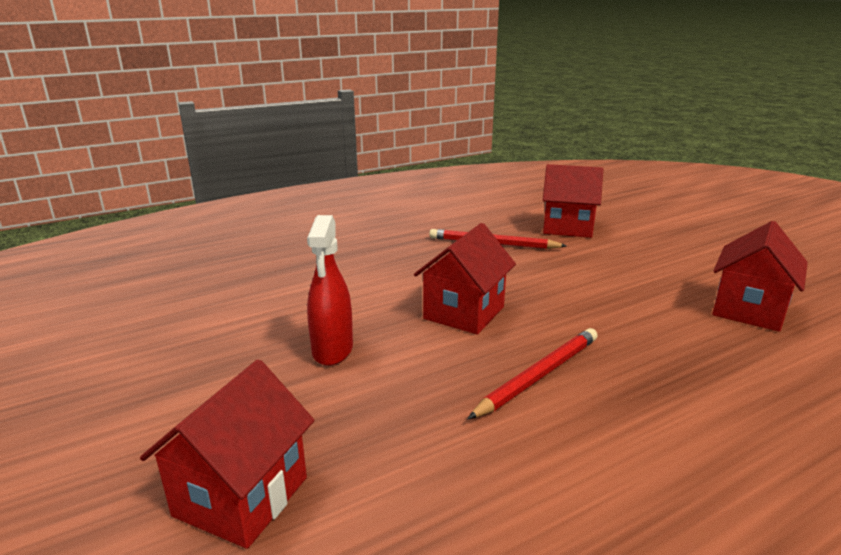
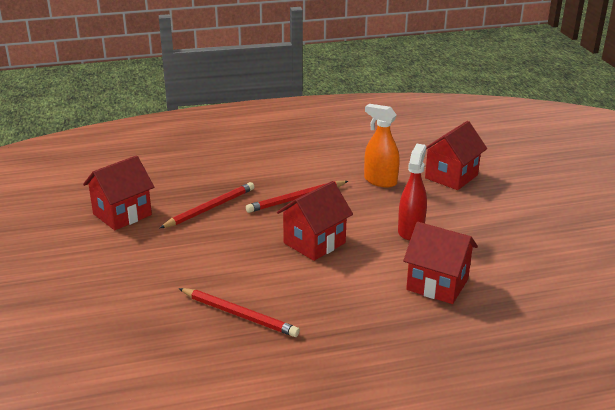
camera: 165 degrees left, 5 degrees up
(405, 448) = (380, 181): none -> orange spray bottle
(567, 227) = (140, 327): red house -> red house (437, 284)
(650, 337) = (210, 208): none -> red pencil

